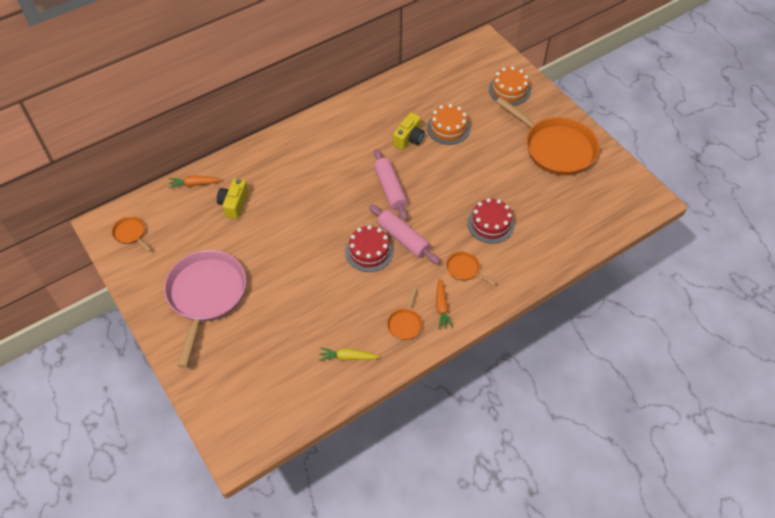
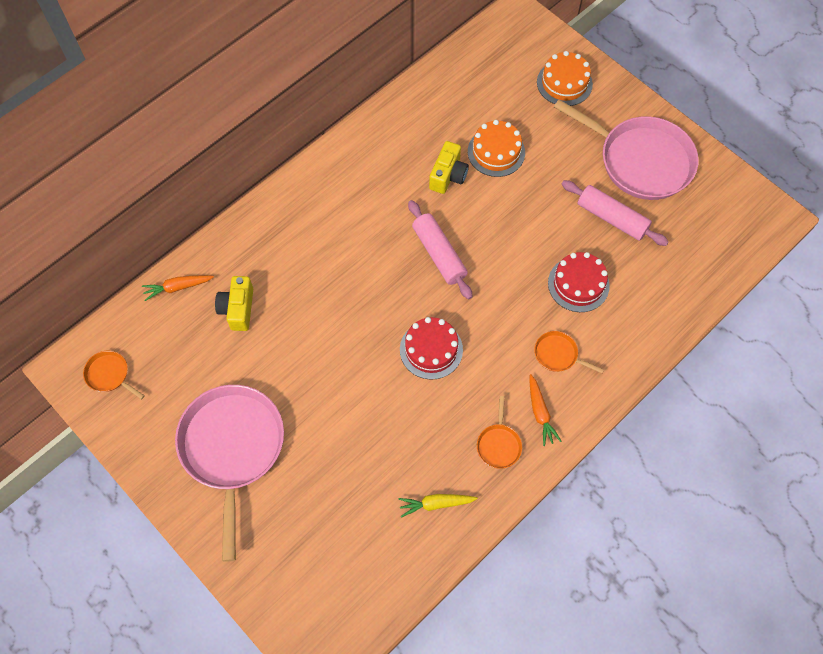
camera: 10 degrees left, 10 degrees up
(403, 238) = (471, 323): pink rolling pin -> pink rolling pin (612, 218)
(556, 148) = (640, 160): orange pan -> pink pan

